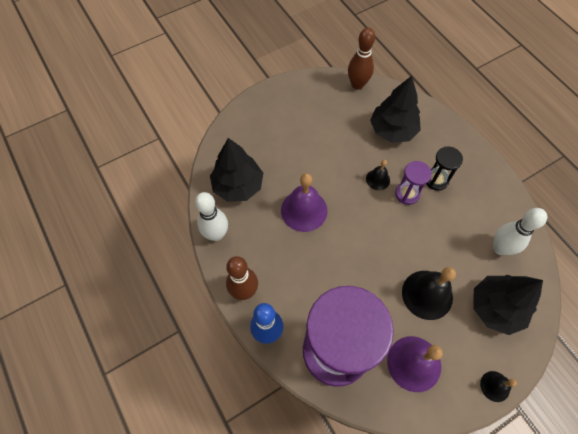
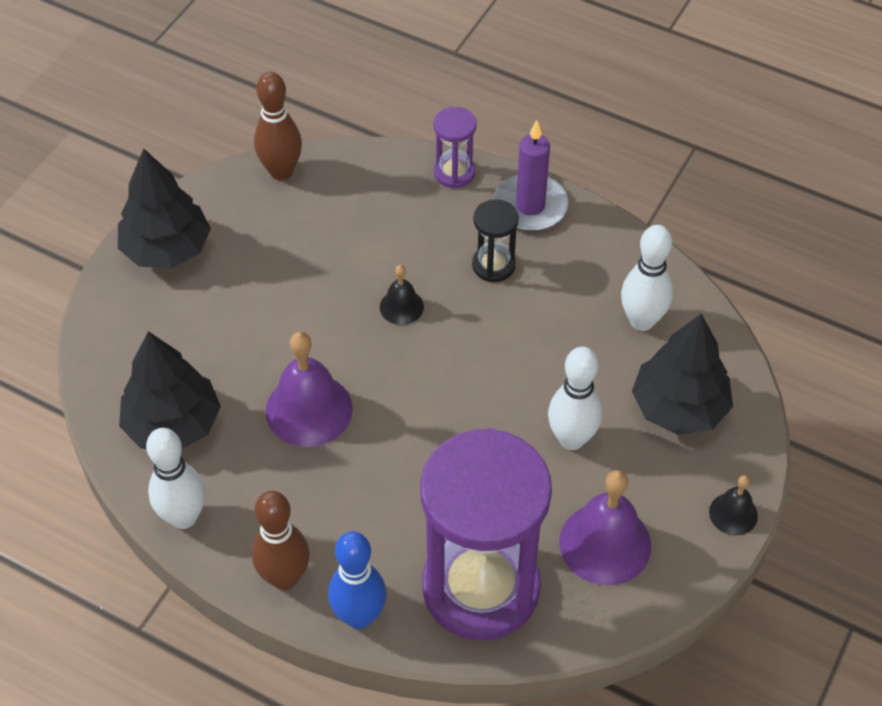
camera: 30 degrees left, 10 degrees down
(392, 130) = (382, 219): black tree -> black tree (166, 249)
(407, 194) = (460, 307): purple hourglass -> purple hourglass (454, 172)
(427, 294) = (571, 439): black bell -> white bowling pin
(472, 157) = (530, 206): none -> purple candle

